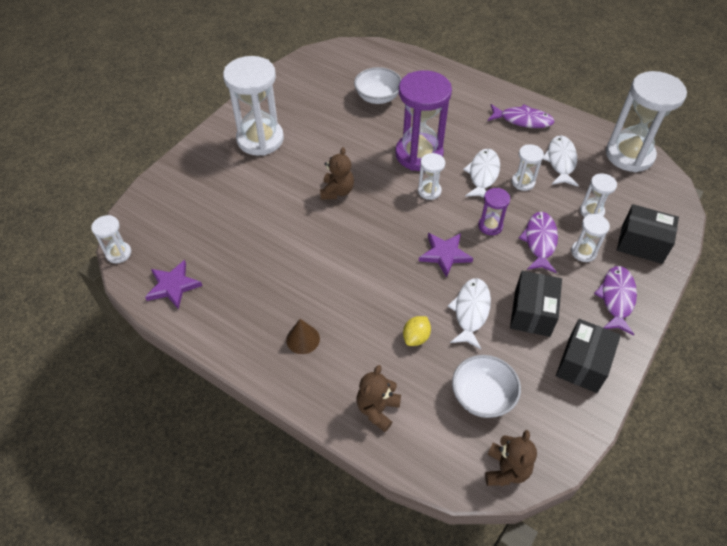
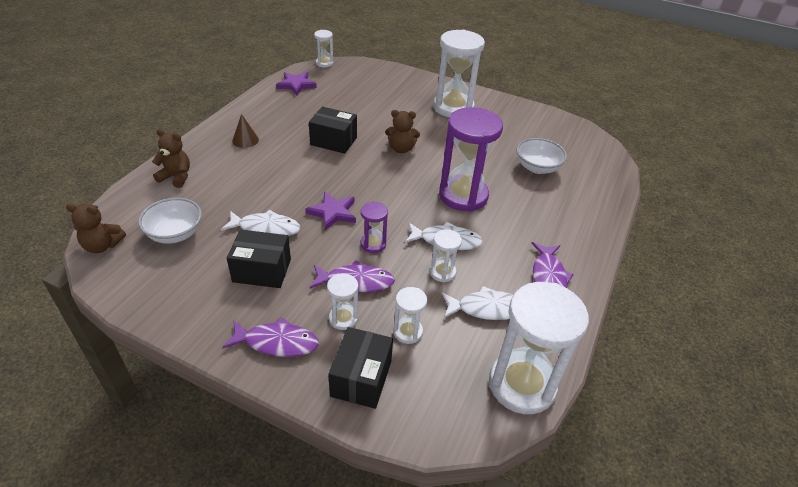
camera: 80 degrees right, 10 degrees down
(416, 337) = (241, 195): yellow lemon -> none
(429, 191) = (413, 203): white hourglass -> none
(582, 364) = (196, 305): black box -> black box (333, 141)

